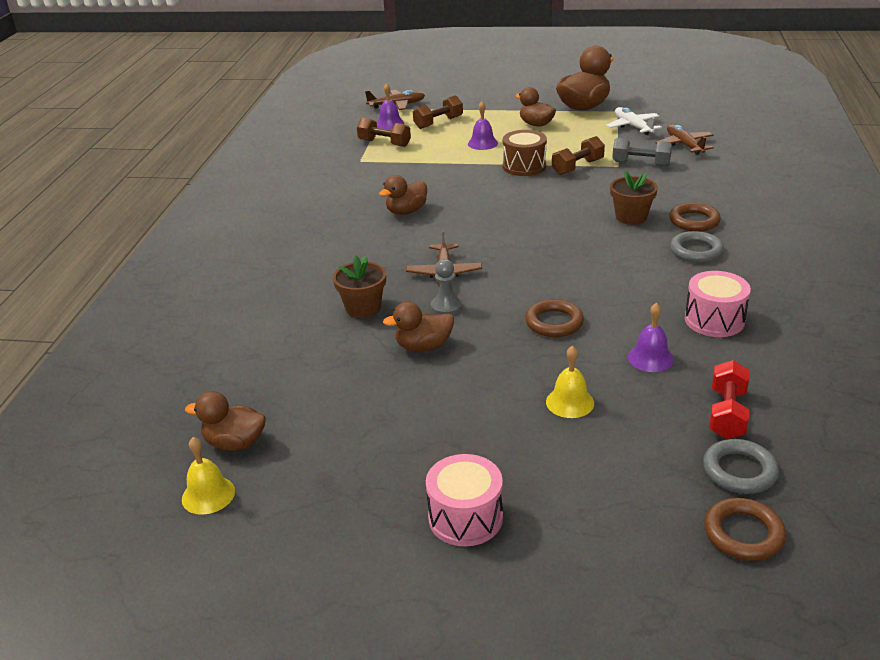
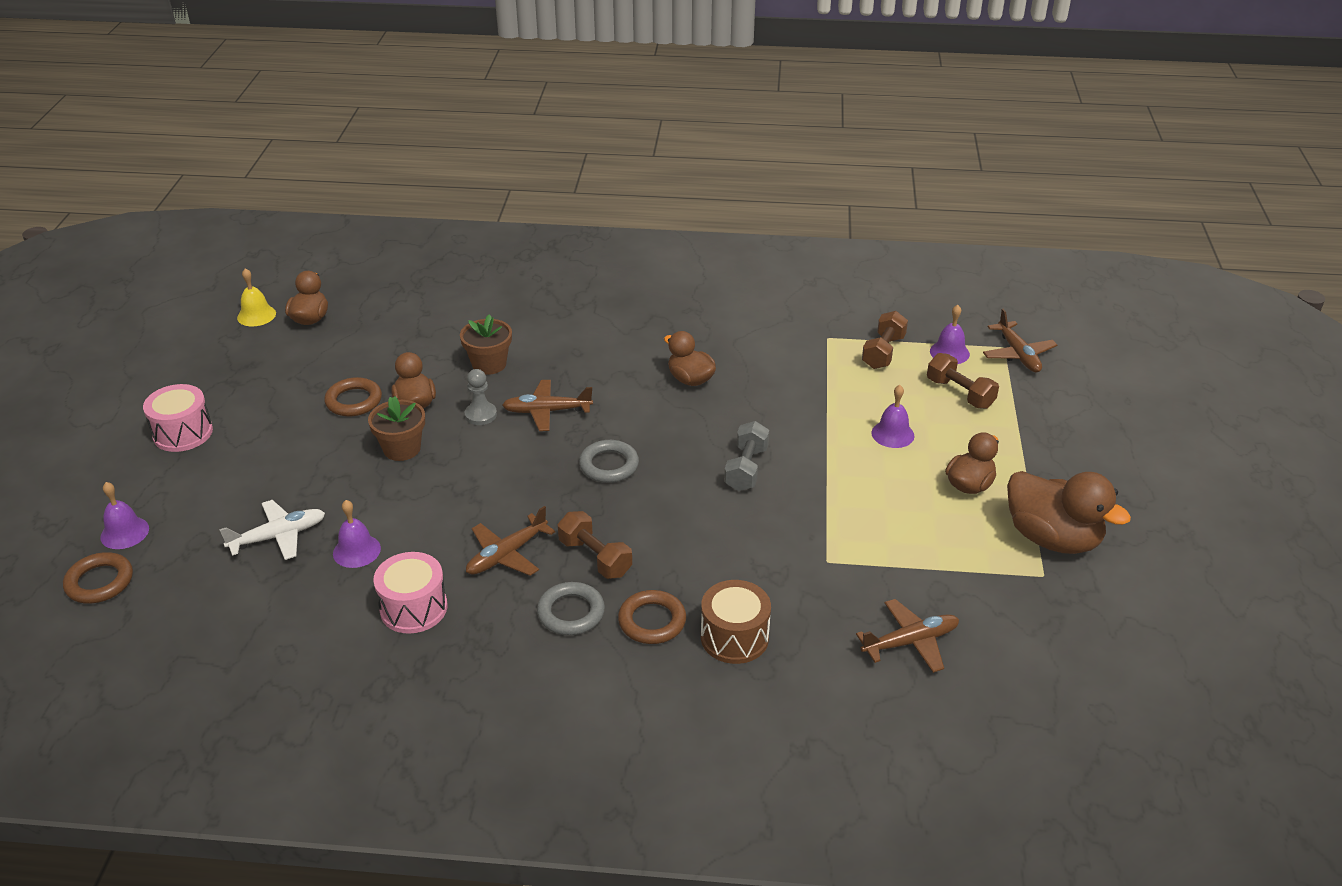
camera: 85 degrees right, 5 degrees up
(524, 166) = (819, 471): brown drum -> brown drum (734, 637)
(554, 322) = (436, 486): brown ring -> brown ring (354, 401)
(570, 402) = (303, 492): yellow bell -> none
(577, 167) = (819, 521): brown dumbbell -> brown dumbbell (595, 557)
(631, 217) = (667, 562): brown flower pot -> brown flower pot (402, 449)
(633, 126) = (978, 589): white plane -> white plane (278, 536)
(638, 281) = (507, 554): none -> brown plane
(641, 163) = (836, 586): grey dumbbell -> grey dumbbell (746, 468)
(657, 531) = (124, 532): none -> purple bell
(727, 414) = (252, 595): red dumbbell -> none
(739, 471) = (172, 591): grey ring -> grey ring (609, 465)

